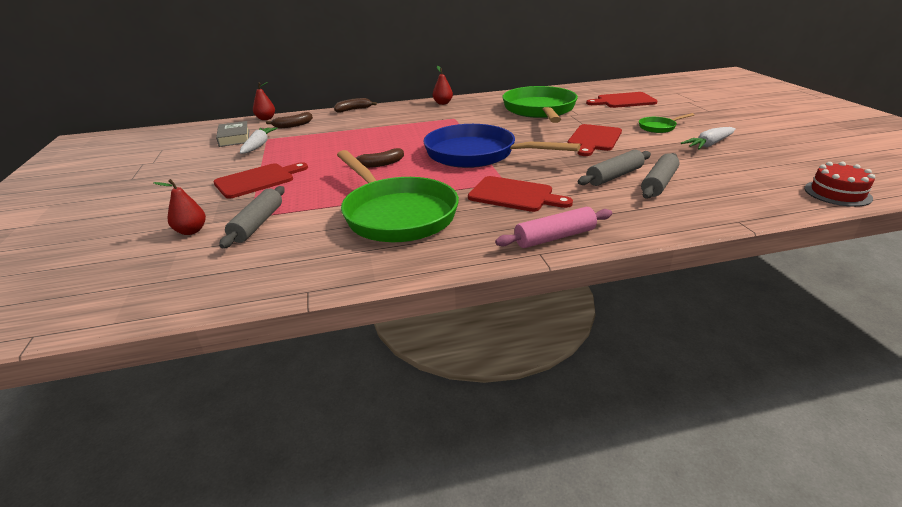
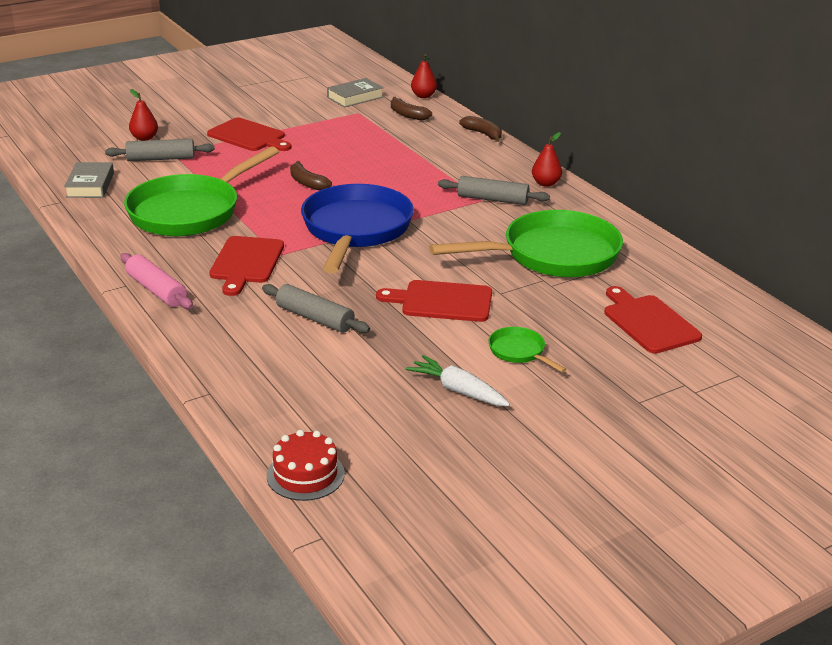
camera: 70 degrees right, 0 degrees up
(259, 145) = (337, 114): white carrot -> none
(281, 269) = (90, 185): none -> grey book
(658, 183) = (301, 347): grey rolling pin -> grey rolling pin (492, 199)

